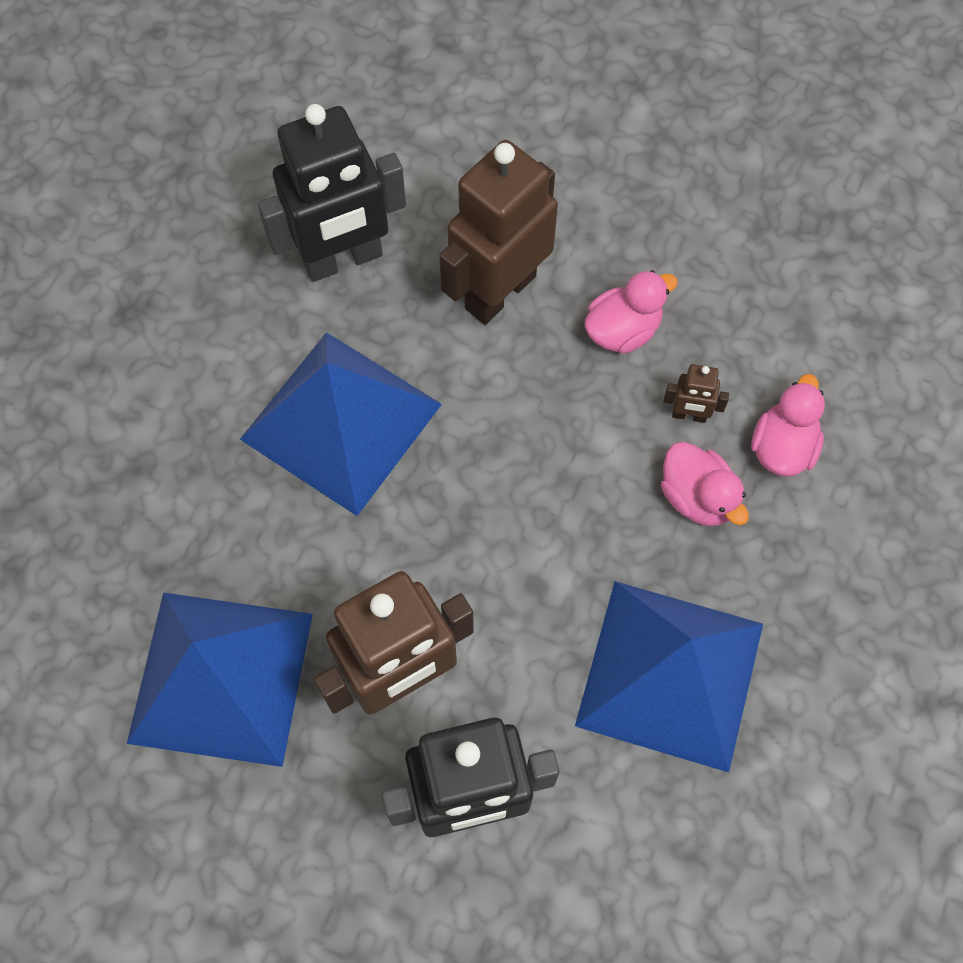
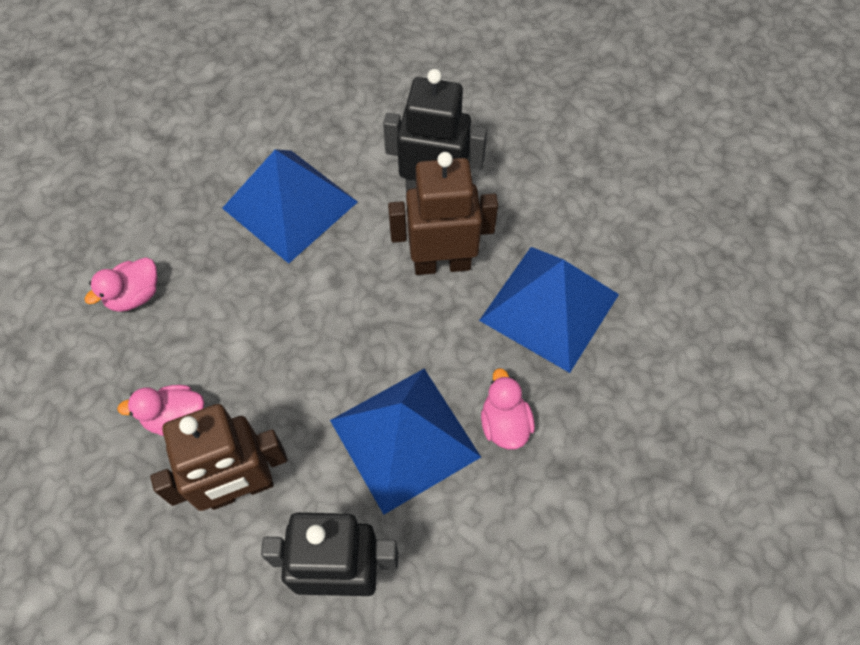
camera: 155 degrees left, 5 degrees down
(689, 415) = (175, 340): brown robot -> none
(697, 497) = (207, 288): pink duck -> pink duck (504, 424)

